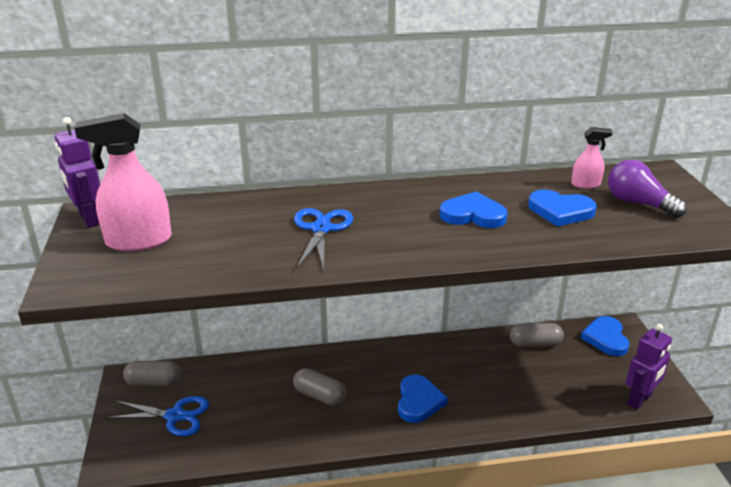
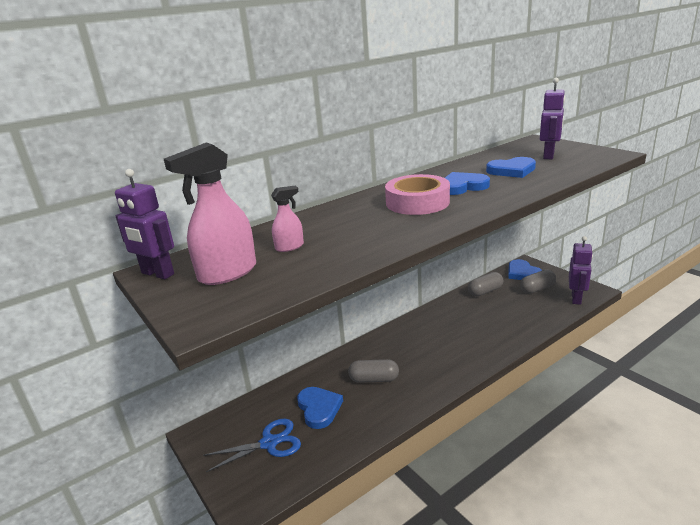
camera: 25 degrees left, 5 degrees down
(154, 382) = (226, 426): grey capsule -> grey capsule (537, 289)
(321, 229) = (370, 222): blue scissors -> none
(398, 220) = (417, 202): none -> pink tape
(418, 401) = (447, 354): blue heart -> blue heart (319, 408)
(585, 184) = (505, 155): pink spray bottle -> pink spray bottle (289, 247)
(638, 203) = (549, 156): purple light bulb -> purple robot

